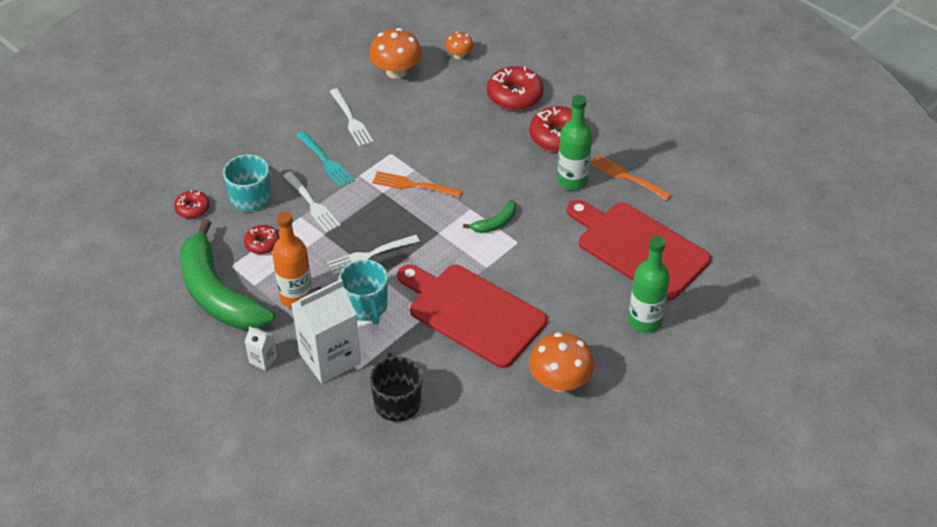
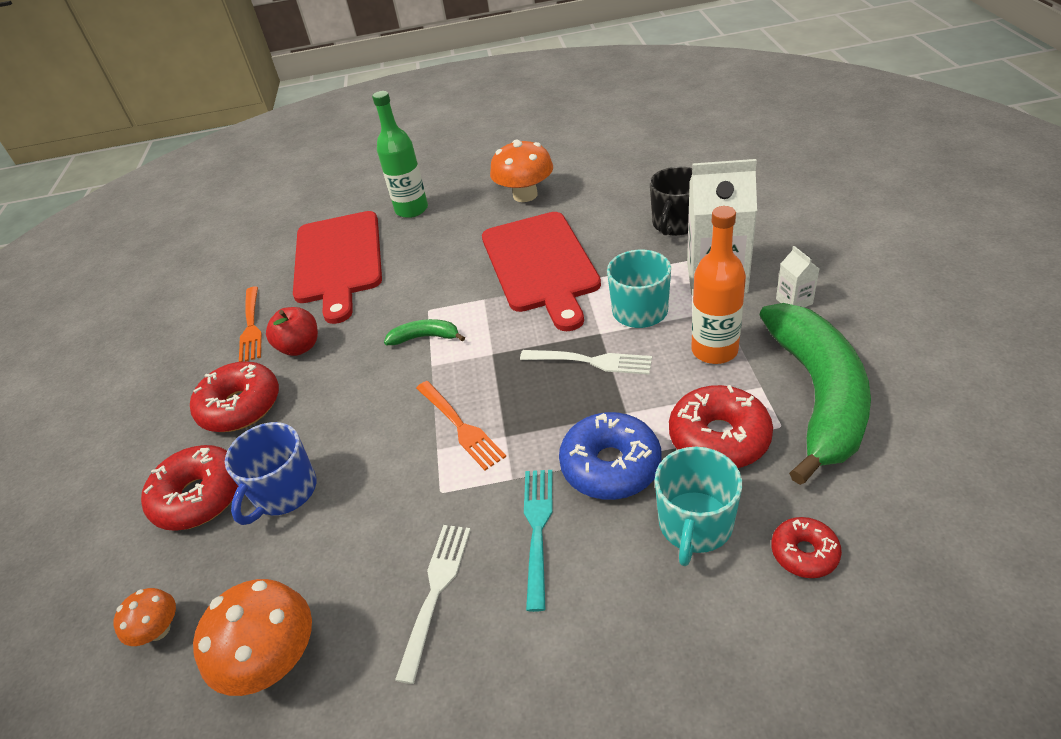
camera: 135 degrees left, 5 degrees down
(262, 243) = (719, 438): red donut -> red donut, size x1.76
(311, 204) = (610, 466): white fork -> blue donut
(472, 117) = (284, 492): none -> blue mug
(572, 181) = (300, 347): green bottle -> red apple

